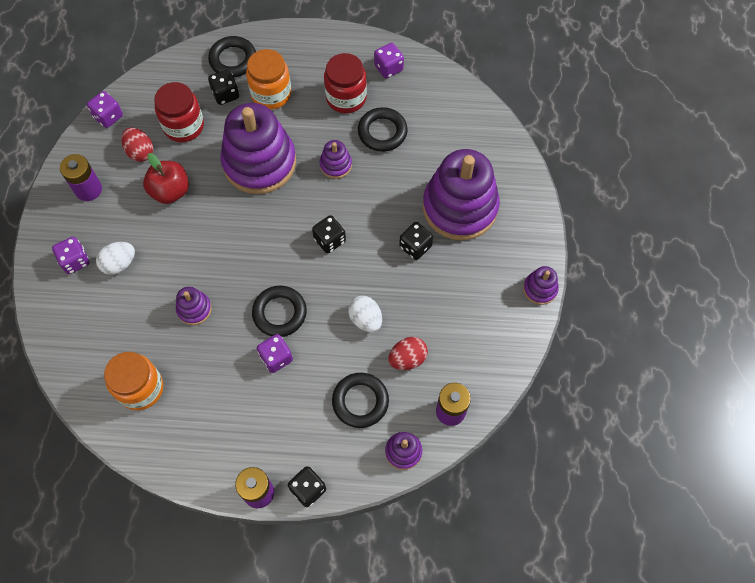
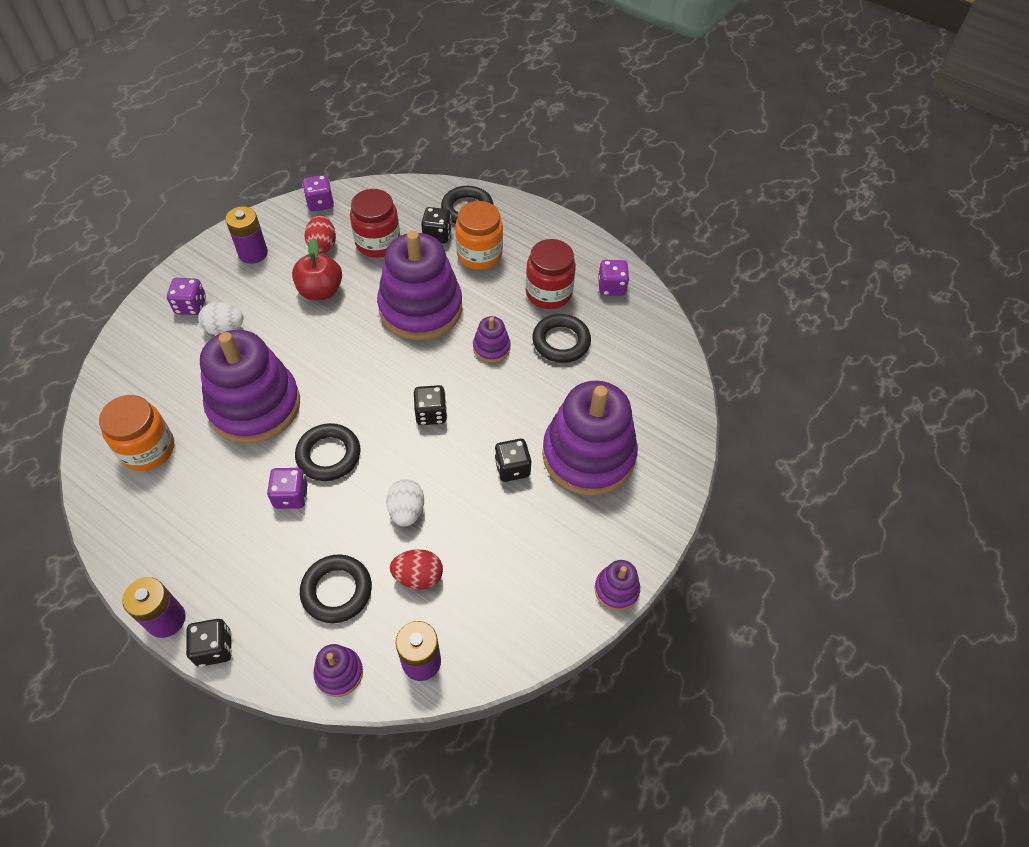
camera: 30 degrees right, 10 degrees down
(194, 309) = (255, 405): purple stacking toy -> purple stacking toy, size x2.29

